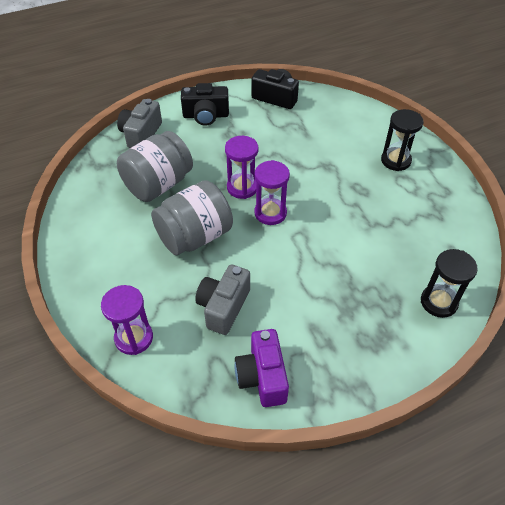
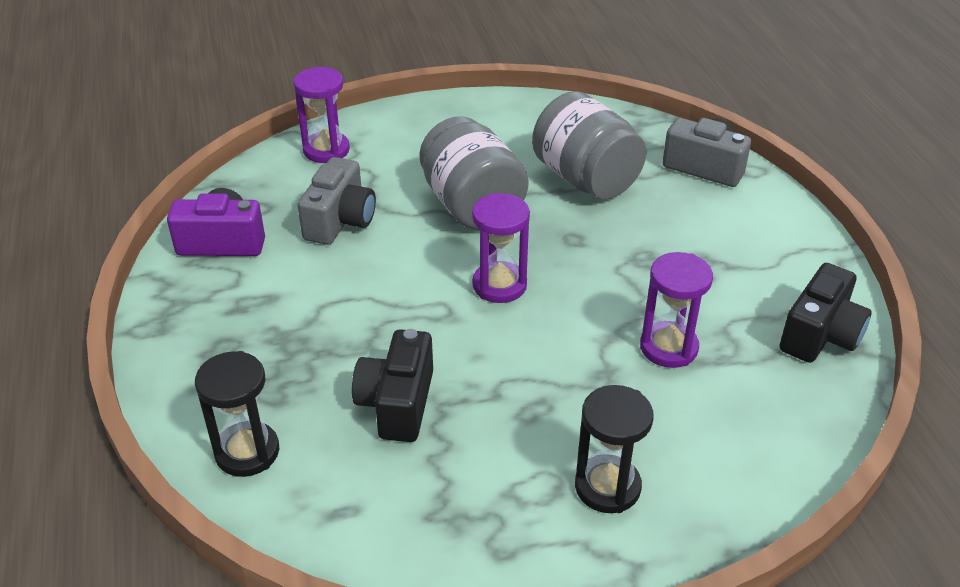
camera: 100 degrees right, 10 degrees down
(206, 116) = (756, 238): black camera -> black camera (397, 403)
(223, 307) = (340, 221): grey camera -> grey camera turned 75 degrees clockwise
(242, 187) = (564, 261): purple hourglass -> purple hourglass (668, 347)

